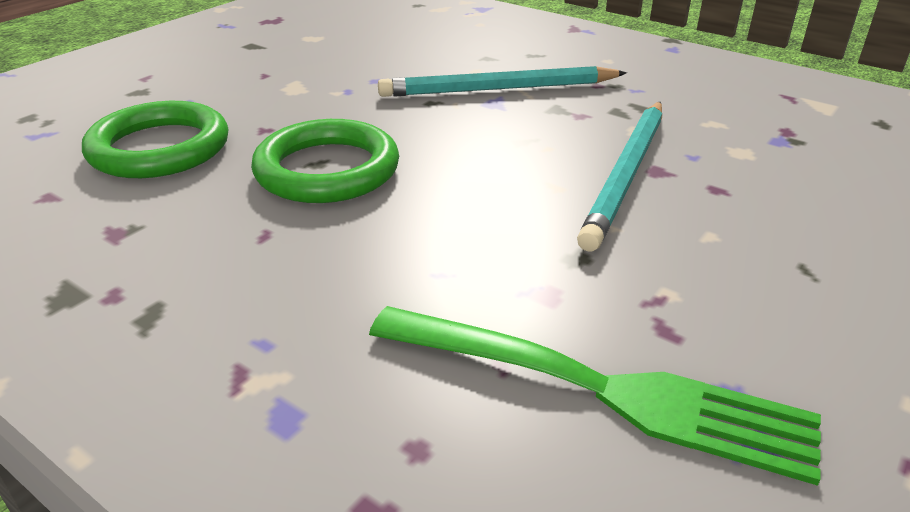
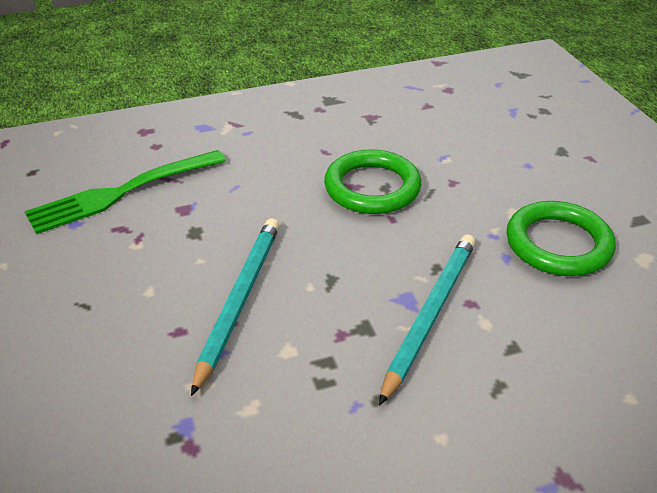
camera: 125 degrees right, 5 degrees up
(159, 148) = (456, 142): green ring -> green ring (558, 244)
(627, 174) = (239, 300): turquoise pencil -> turquoise pencil turned 45 degrees clockwise

